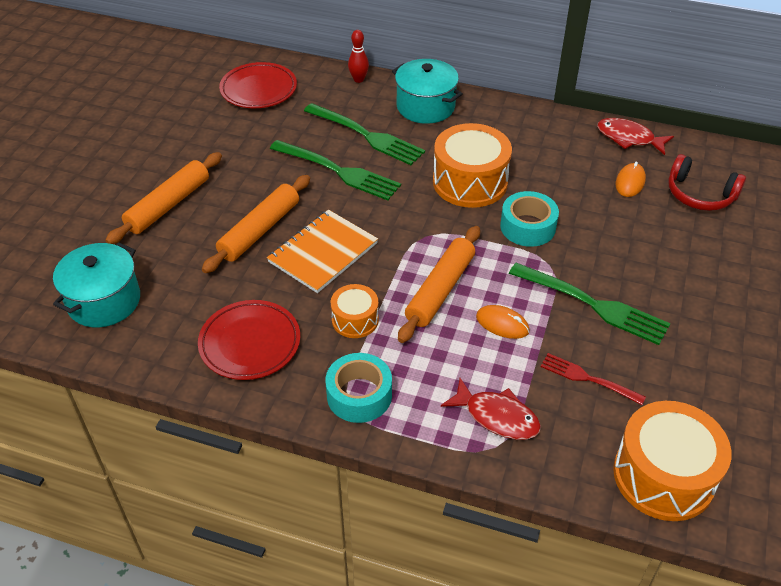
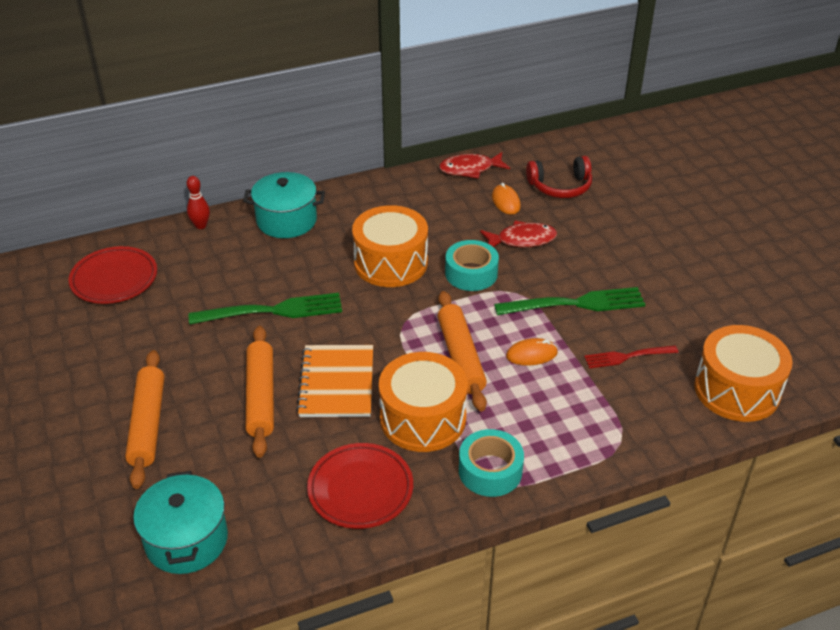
camera: 40 degrees left, 5 degrees down
(355, 320) = (423, 418): orange drum -> orange drum, size x1.84
(366, 135) = (262, 269): green fork -> none
(497, 416) = (599, 421): red fish -> red fish (522, 240)

